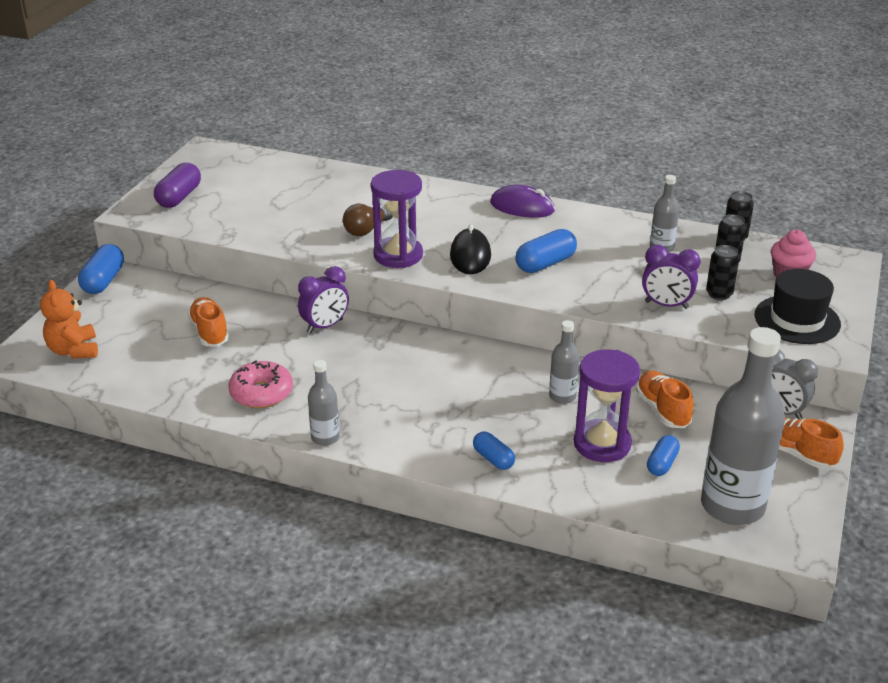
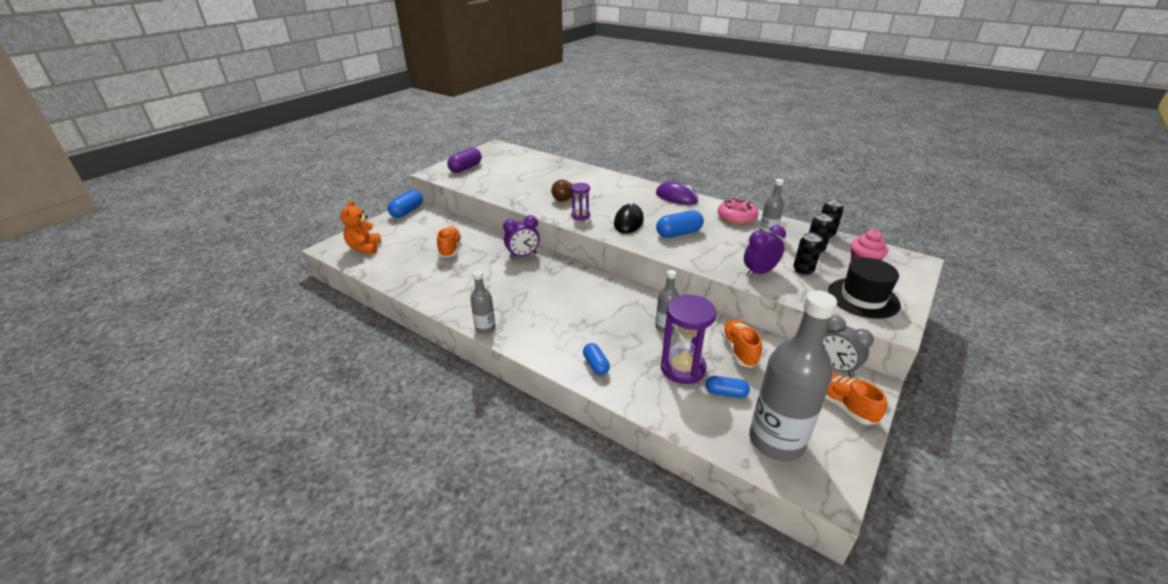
camera: 15 degrees right, 0 degrees up
(261, 393) = (460, 291): pink donut -> pink donut (736, 218)
(398, 255) = (580, 216): purple hourglass -> purple hourglass, size x0.56
(662, 464) = (726, 393): blue capsule -> blue capsule turned 60 degrees clockwise
(666, 305) = (759, 272): purple clock -> purple clock turned 120 degrees clockwise

